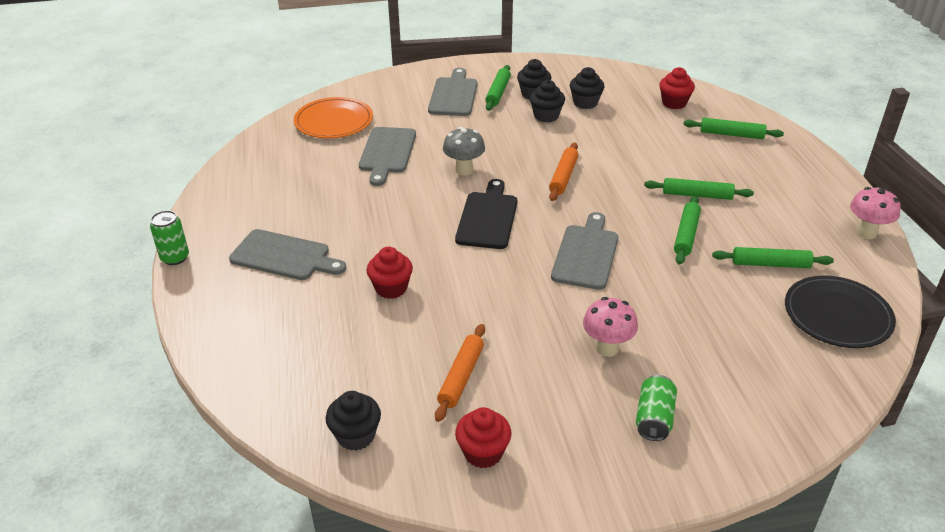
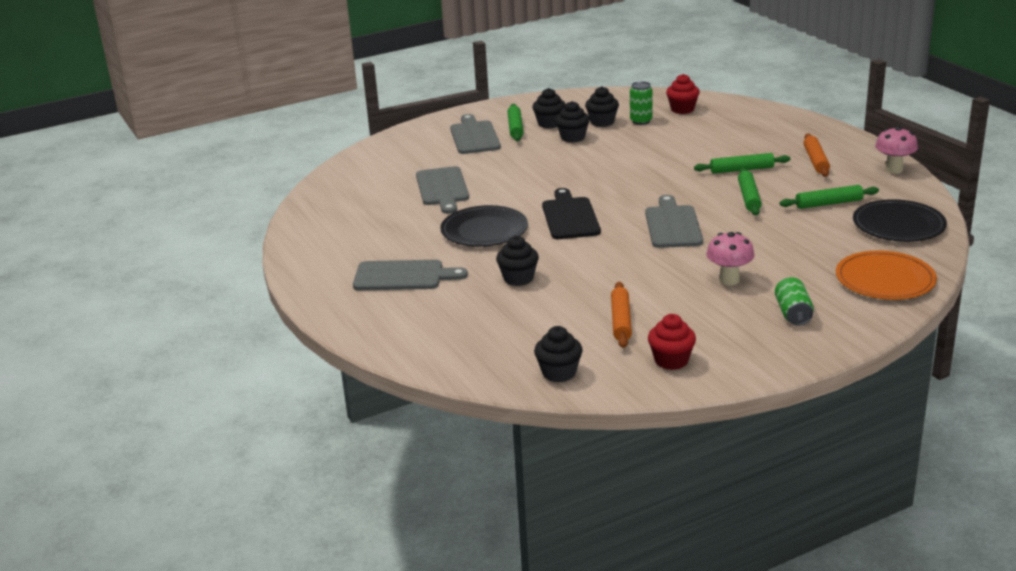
camera: 15 degrees left, 10 degrees down
(175, 258) = (299, 296): green can -> green can (641, 121)
(334, 121) = (372, 175): orange plate -> orange plate (885, 280)
(391, 288) = (518, 278): red cupcake -> black cupcake
(395, 215) = (484, 230): none -> black plate
(464, 170) = (524, 188): grey mushroom -> none
(563, 177) = (618, 177): orange rolling pin -> orange rolling pin (815, 161)
(731, 134) = (746, 123): green rolling pin -> none

